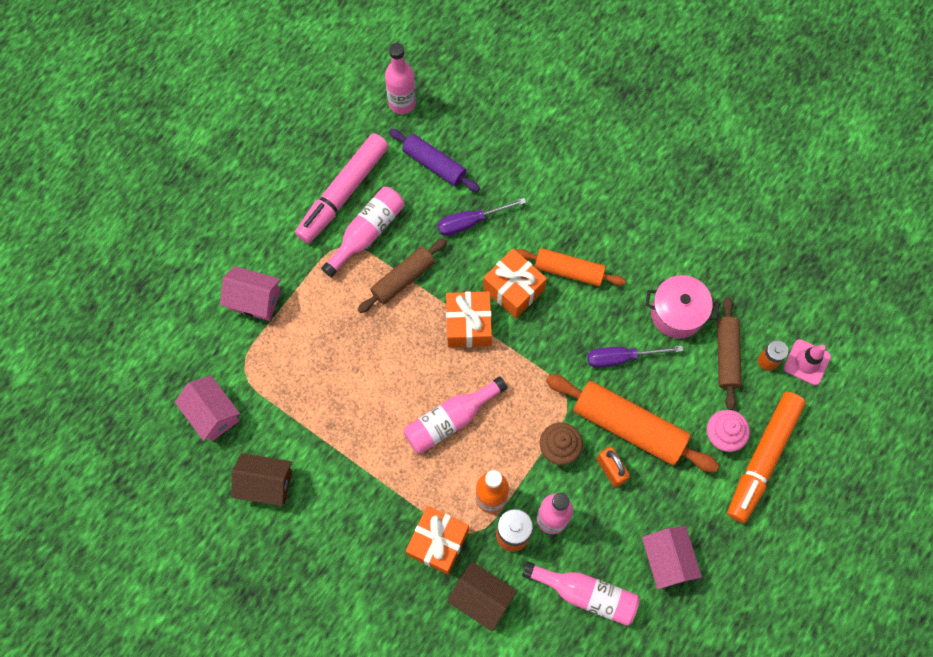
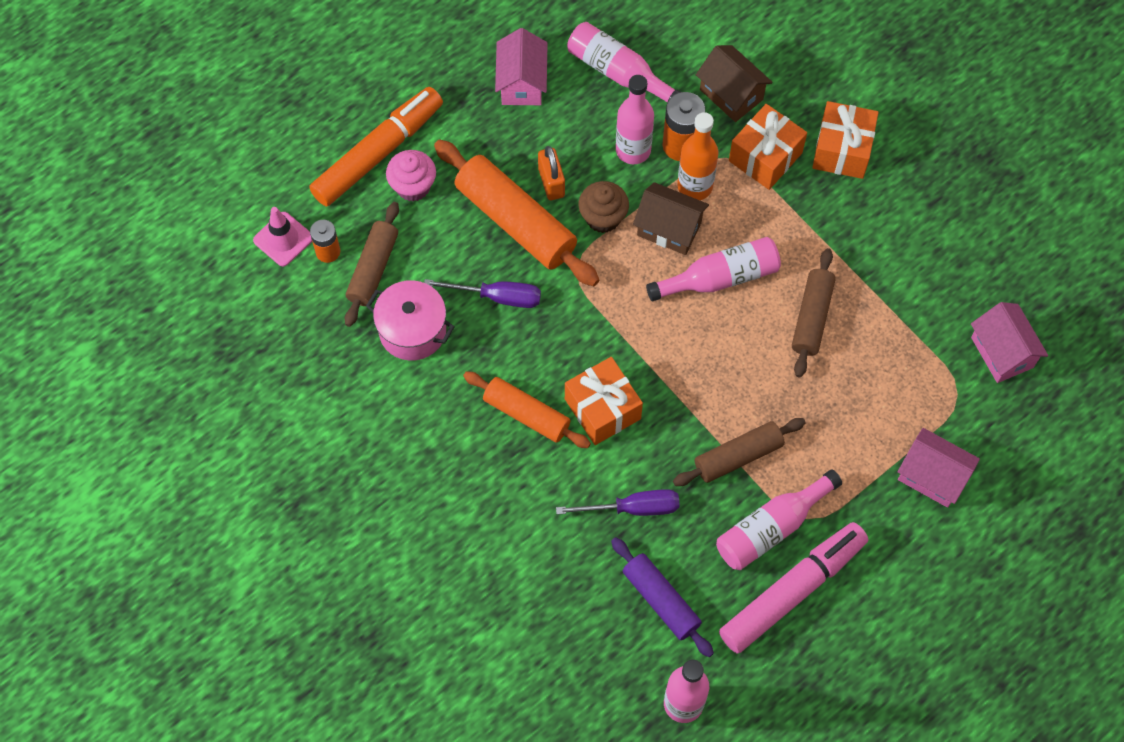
camera: 165 degrees left, 5 degrees down
(266, 484) = (948, 261): brown house -> brown house (669, 229)
(369, 405) = (811, 317): none -> brown rolling pin
(468, 325) = (670, 380): orange gift -> orange gift (842, 150)

